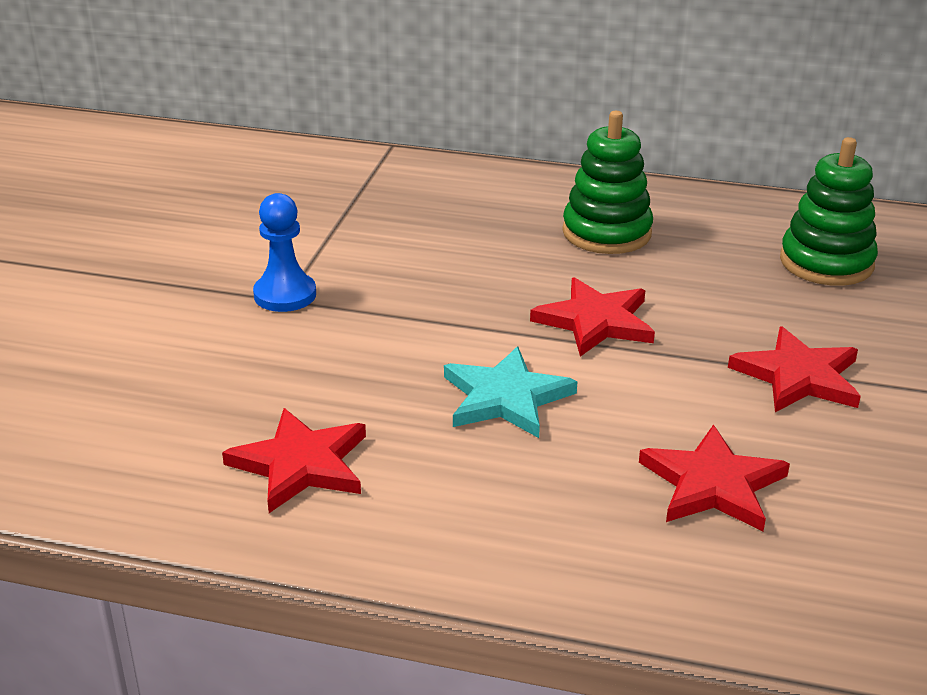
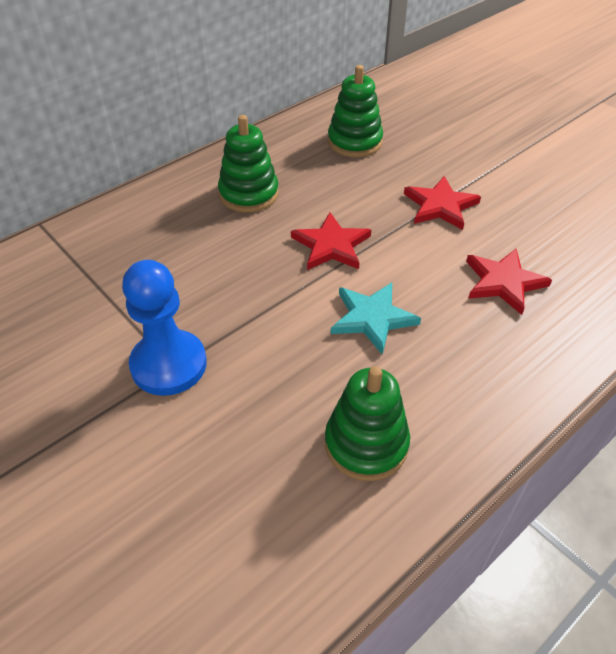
camera: 55 degrees left, 15 degrees up
(285, 295) = (169, 364): blue pawn -> blue pawn, size x1.54
(300, 464) = (366, 444): red star -> green stacking toy

